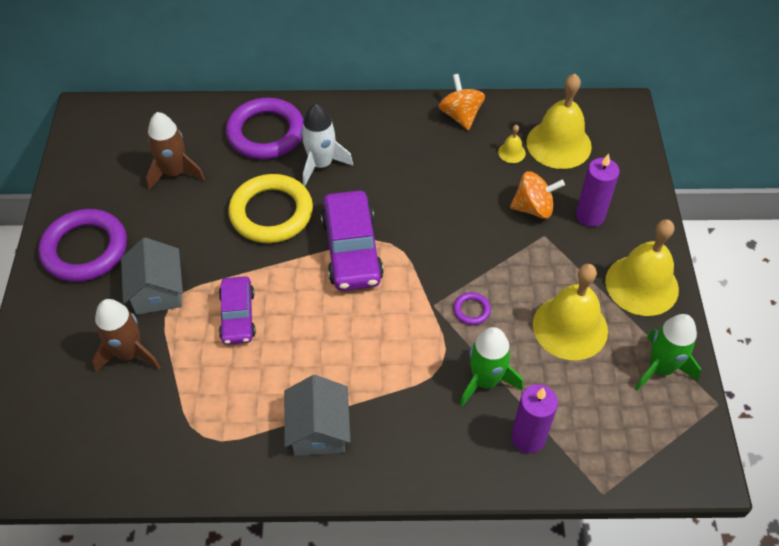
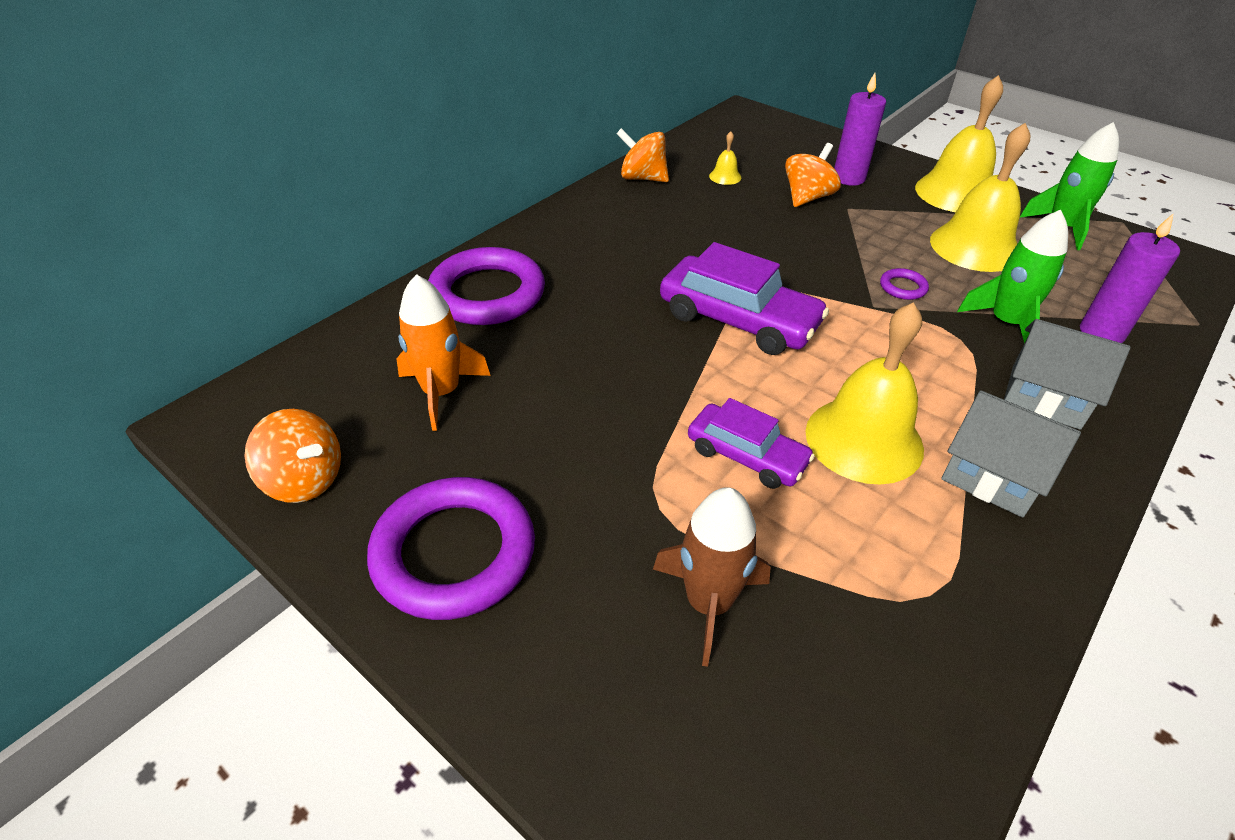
camera: 50 degrees left, 10 degrees down
(82, 171) = (304, 480): none -> orange spinning top
(157, 291) = (623, 512): grey house -> grey house (1045, 396)
(175, 172) = (441, 392): brown rocket -> orange rocket
(271, 213) = (613, 348): yellow ring -> none
(321, 164) = (589, 280): white rocket -> none
(558, 144) = (745, 153): yellow bell -> yellow bell (864, 439)

